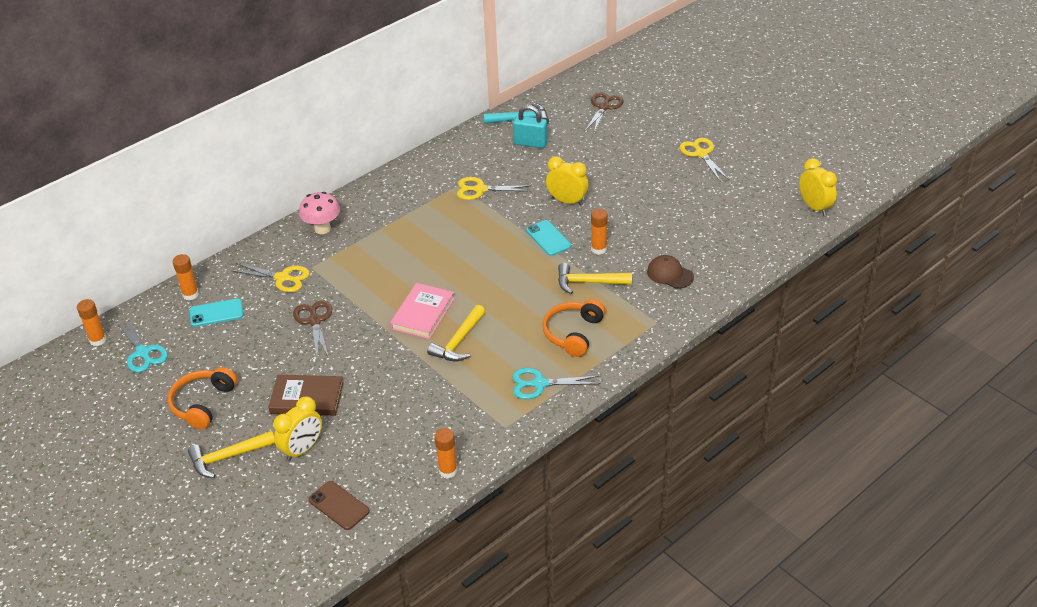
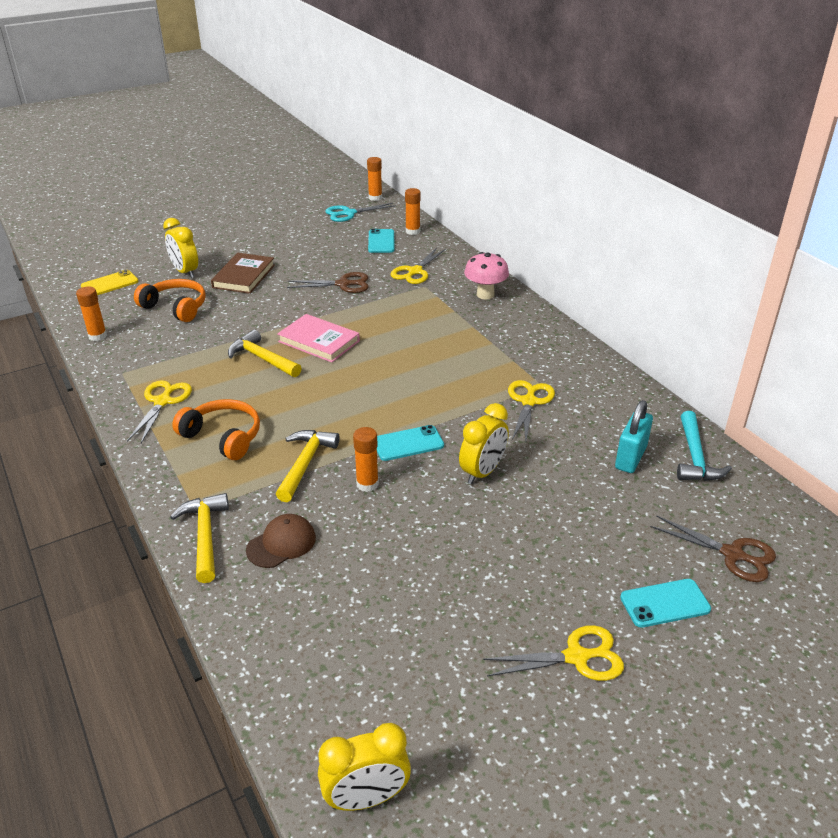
camera: 100 degrees right, 5 degrees down
(203, 404) = (272, 234): orange headphones -> orange headphones (175, 307)
(228, 457) = (204, 243): yellow hammer -> yellow hammer (205, 536)
(339, 505) = (109, 284): brown phone -> yellow phone
(540, 384) = (162, 402): turquoise scissors -> yellow scissors
(651, 128) = (665, 603): none -> turquoise phone

